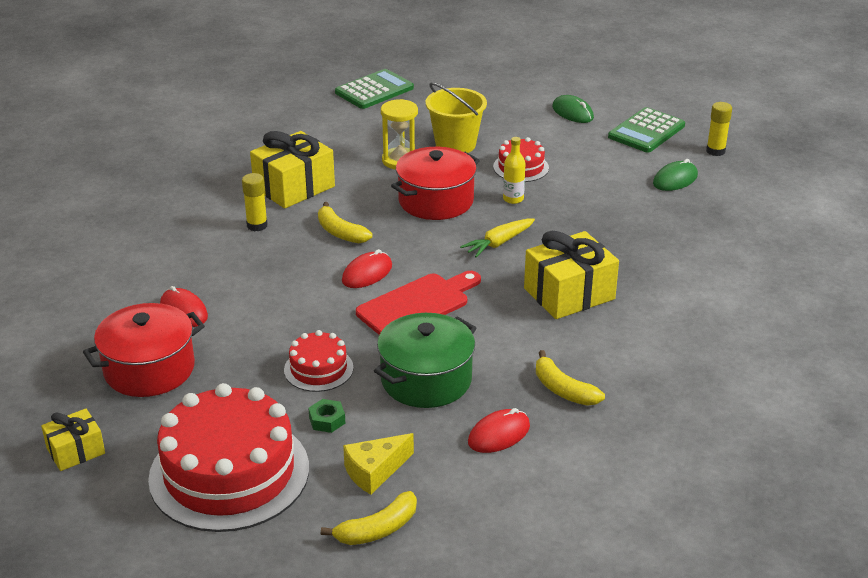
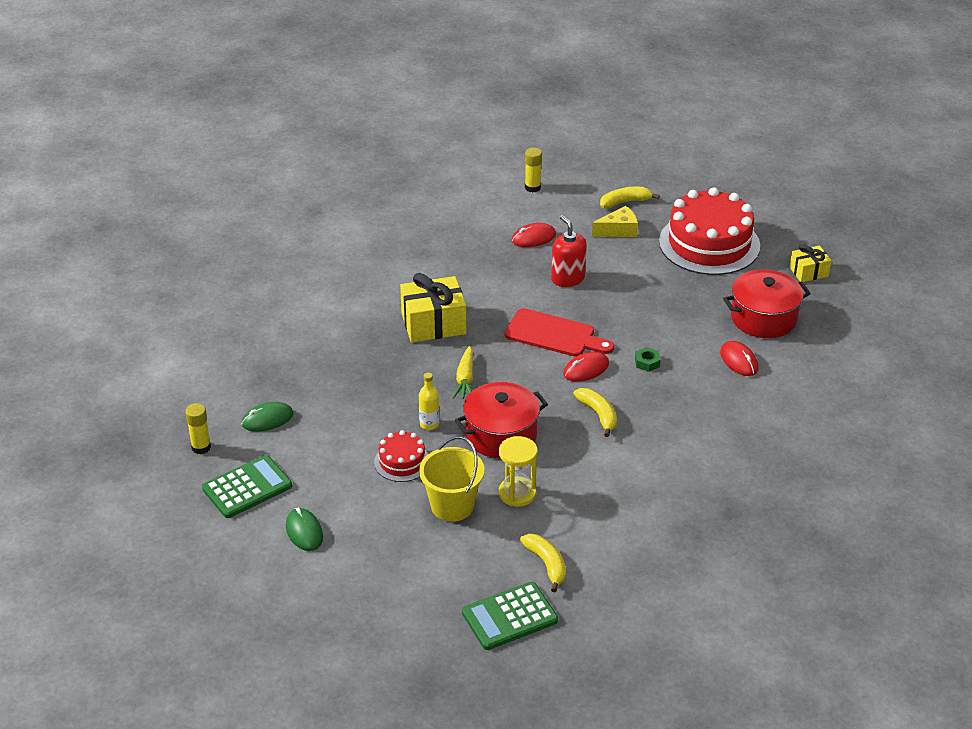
camera: 165 degrees left, 5 degrees up
(257, 225) = (672, 436): yellow glue stick -> yellow glue stick (532, 187)
(294, 187) = (631, 477): yellow gift -> none
(318, 369) = (641, 298): red cake -> none
(327, 420) = (642, 264): green nut -> green nut (647, 362)
(417, 305) = (554, 335): red cutting board -> red cutting board turned 135 degrees counterclockwise
(426, 379) = (567, 278): green pot -> red soap dispenser
(499, 243) = (465, 379): yellow carrot -> yellow carrot turned 120 degrees clockwise
(563, 390) = (478, 257): yellow banana -> yellow banana (547, 564)

